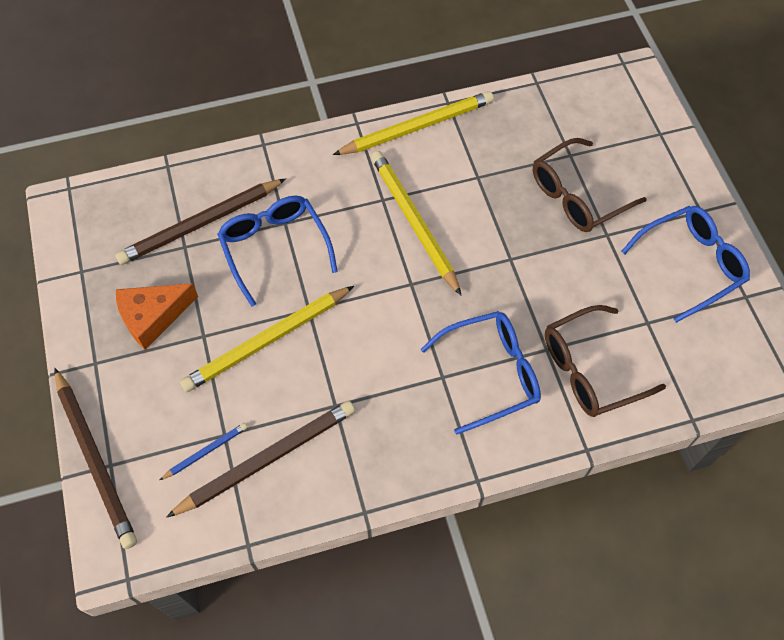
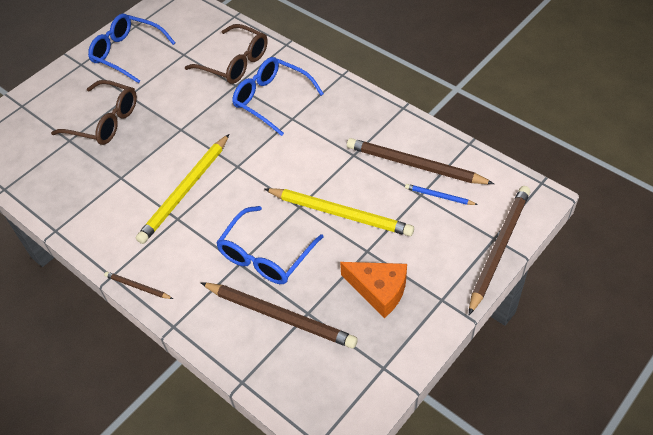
camera: 120 degrees left, 10 degrees down
(327, 137) = (138, 287): none -> brown pencil
(417, 127) = (93, 235): yellow pencil -> none

